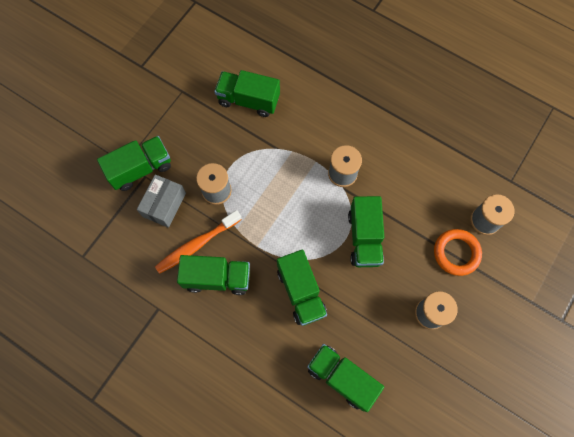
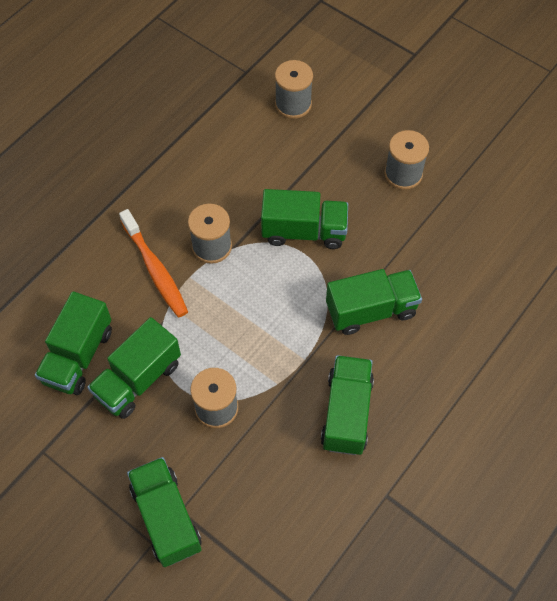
camera: 85 degrees left, 10 degrees down
(164, 205) = (230, 483): grey box -> none
(196, 245) = (296, 439): orange toothbrush -> orange toothbrush (155, 270)
(342, 377) = (479, 274): green truck -> green truck (138, 379)
(456, 253) = (331, 138): orange ring -> none

